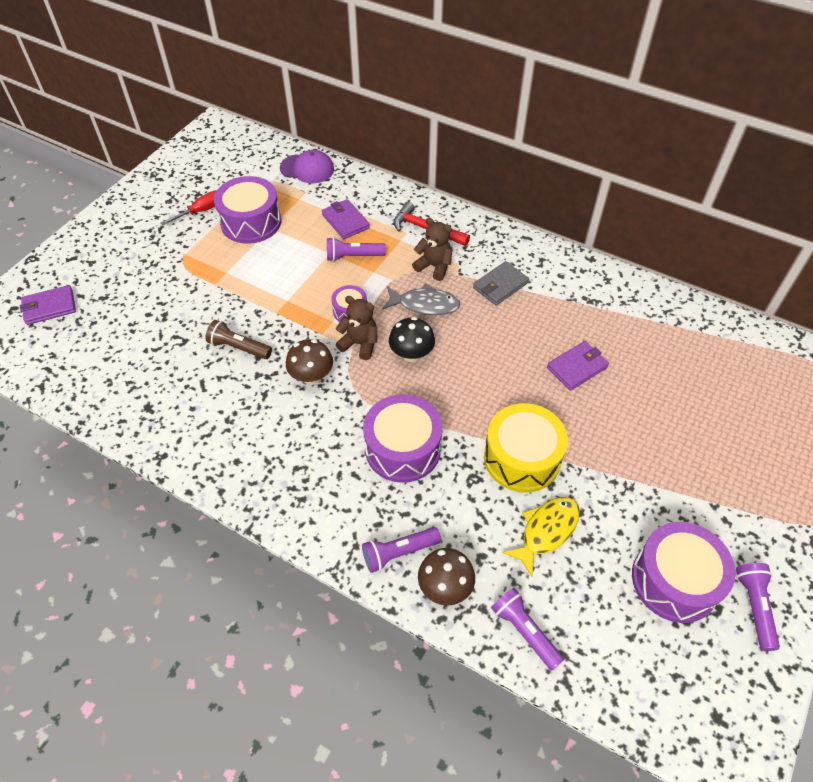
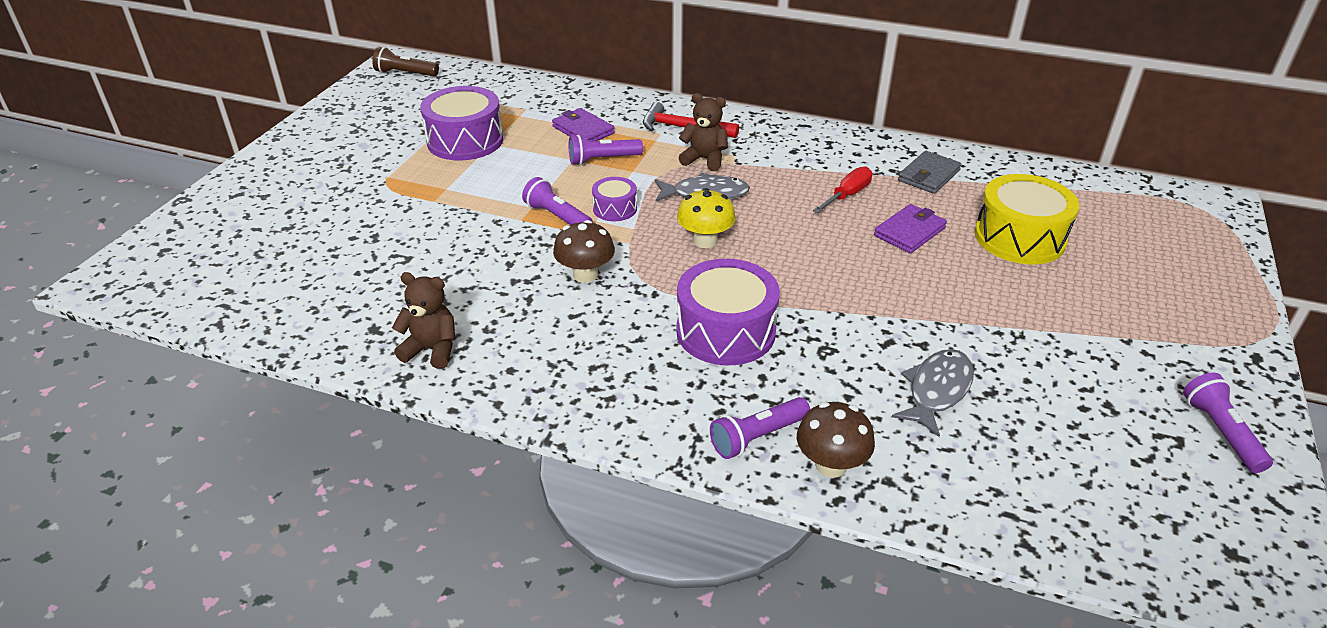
camera: 10 degrees left, 15 degrees down
(49, 307) = (215, 244): purple wallet -> none
(202, 211) = (399, 136): red screwdriver -> red screwdriver (847, 195)
(239, 348) = (482, 257): brown flashlight -> brown flashlight (405, 74)
(307, 169) = (522, 89): purple cap -> none
(360, 344) = (637, 238): brown teddy bear -> brown teddy bear (432, 350)
(411, 354) = (705, 241): black mushroom -> yellow mushroom
(500, 285) = (789, 168): grey wallet -> grey wallet (928, 175)
(522, 458) = (878, 323): yellow drum -> yellow drum (1019, 238)
(524, 631) = (951, 497): purple flashlight -> purple flashlight (557, 217)
(546, 531) = (937, 391): yellow fish -> grey fish
(674, 580) = (1114, 419): purple drum -> none

